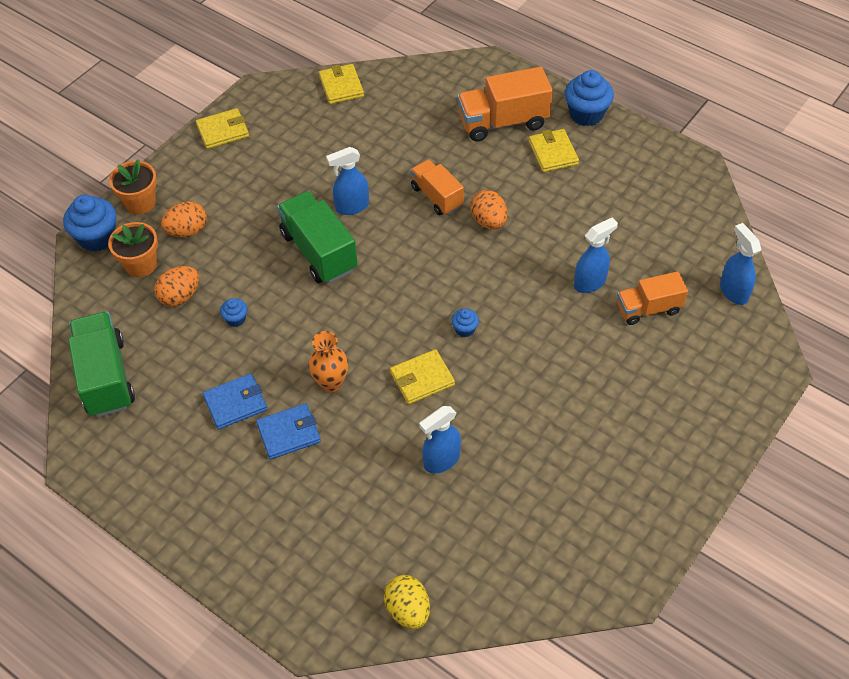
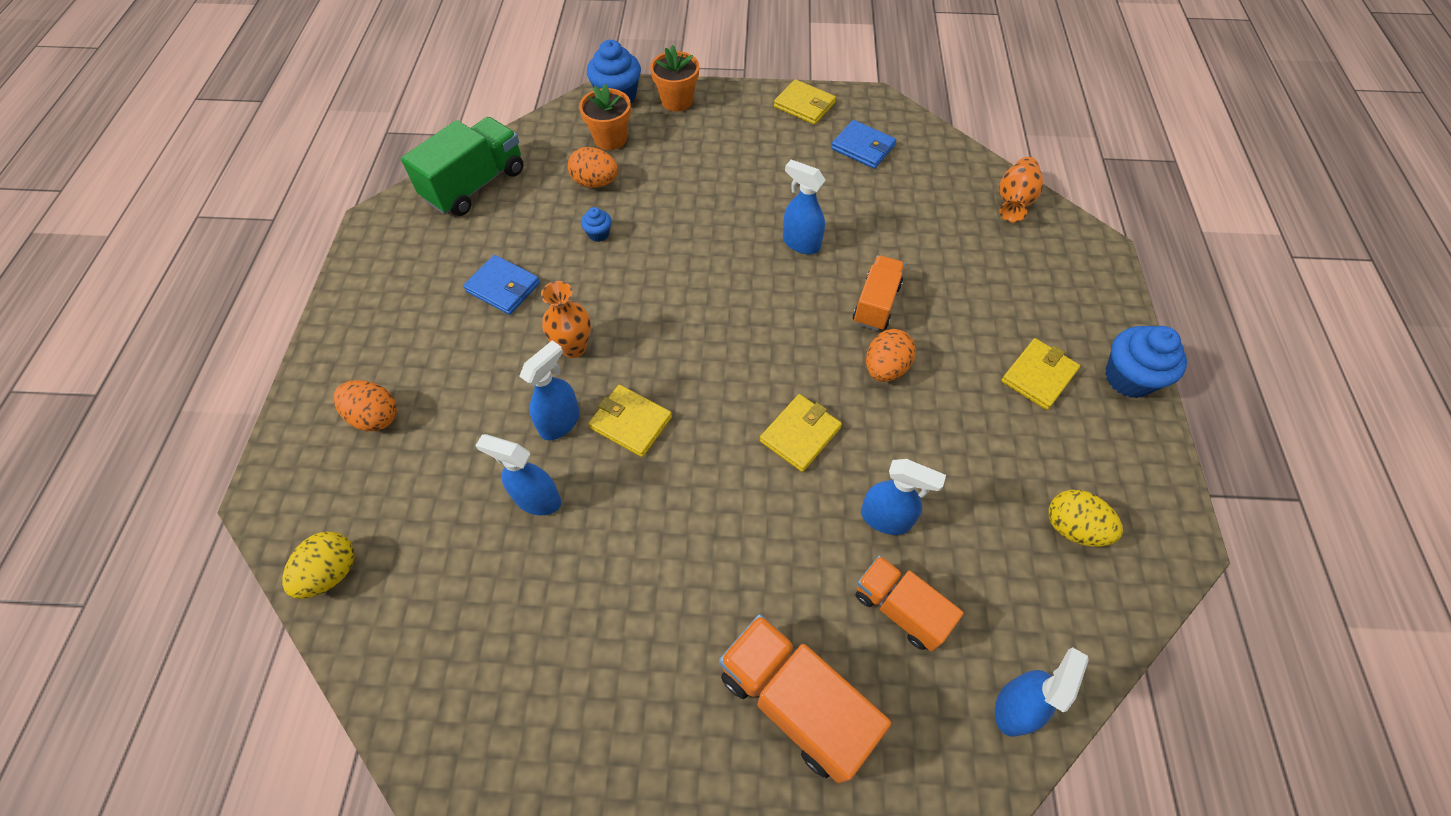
camera: 55 degrees right, 5 degrees up
(187, 231) = (671, 146): orange egg -> orange egg (375, 416)
(289, 433) = (493, 347): blue wallet -> blue wallet (863, 147)
(319, 251) = (724, 249): green truck -> none
(341, 86) = (941, 153): yellow wallet -> yellow wallet (800, 434)
(389, 420) = (560, 422): none -> blue spray bottle
(416, 78) = (1014, 201): none -> orange vase
(465, 329) = (722, 426): blue cupcake -> none
(503, 122) = (1033, 305): orange truck -> orange truck (795, 702)
(656, 202) = (1073, 528): none -> yellow egg

